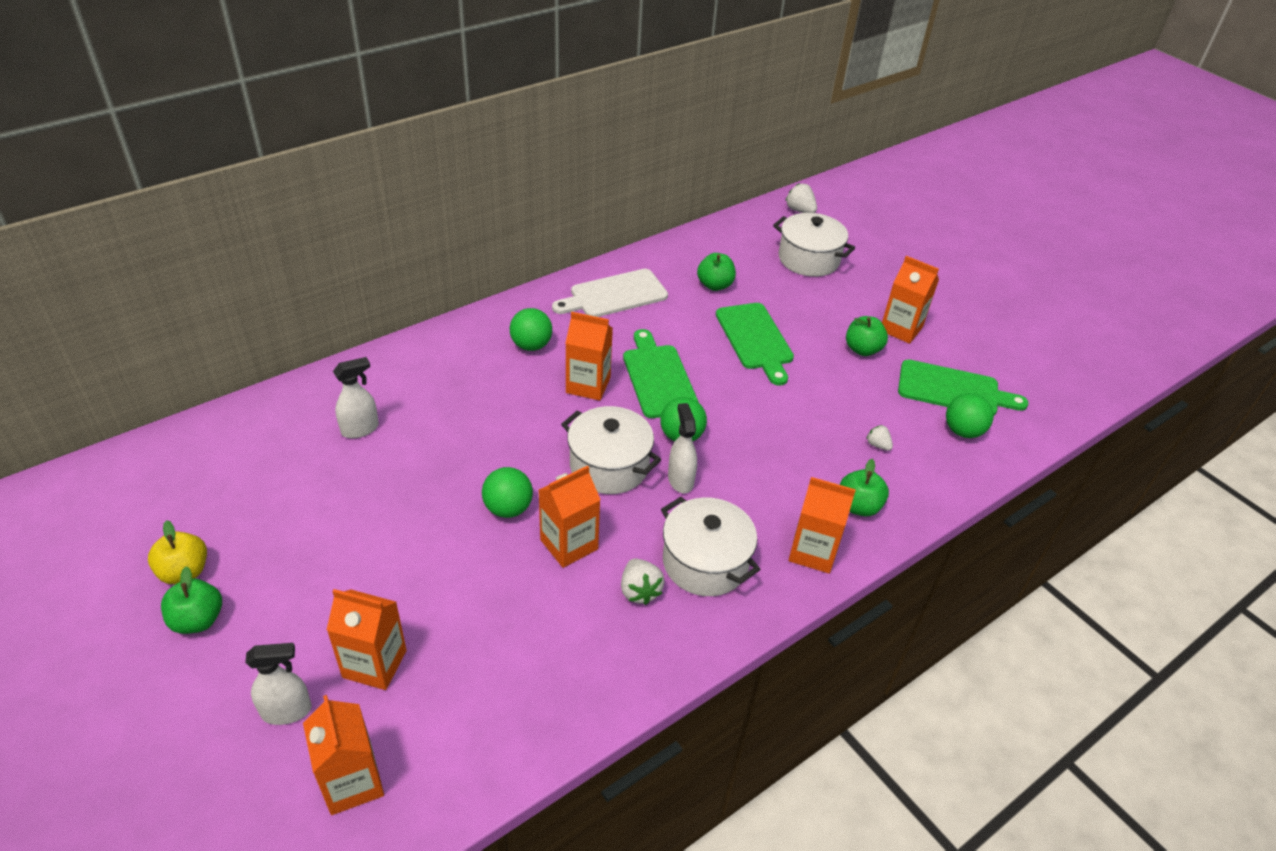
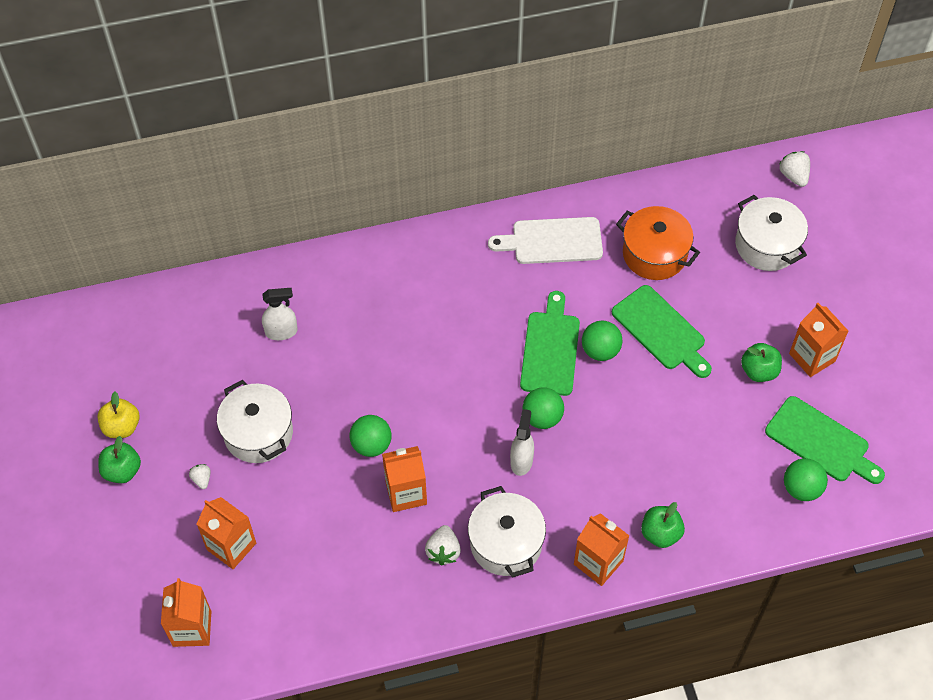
camera: 25 degrees right, 15 degrees up
(287, 711) = (164, 562): white spray bottle -> none
(531, 345) = (453, 281): green ball -> green ball (600, 350)
(588, 385) = (485, 340): orange carton -> none
(609, 466) = (468, 429): white pot -> white pot (258, 433)
(715, 285) = (654, 254): green apple -> orange pot
(755, 339) = (661, 330): green cutting board -> green cutting board turned 45 degrees counterclockwise
(878, 445) = (712, 479): white strawberry -> white strawberry (202, 479)

